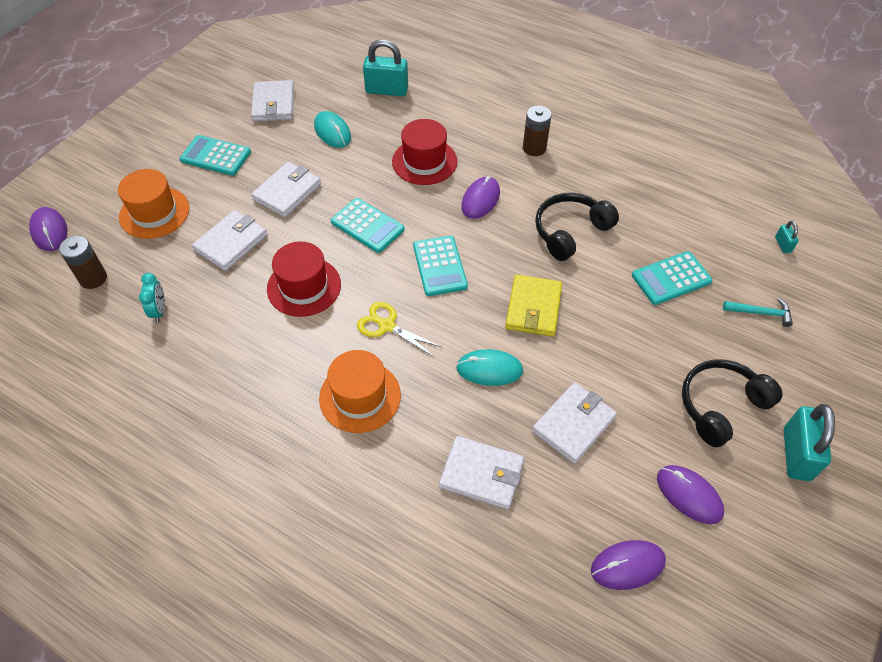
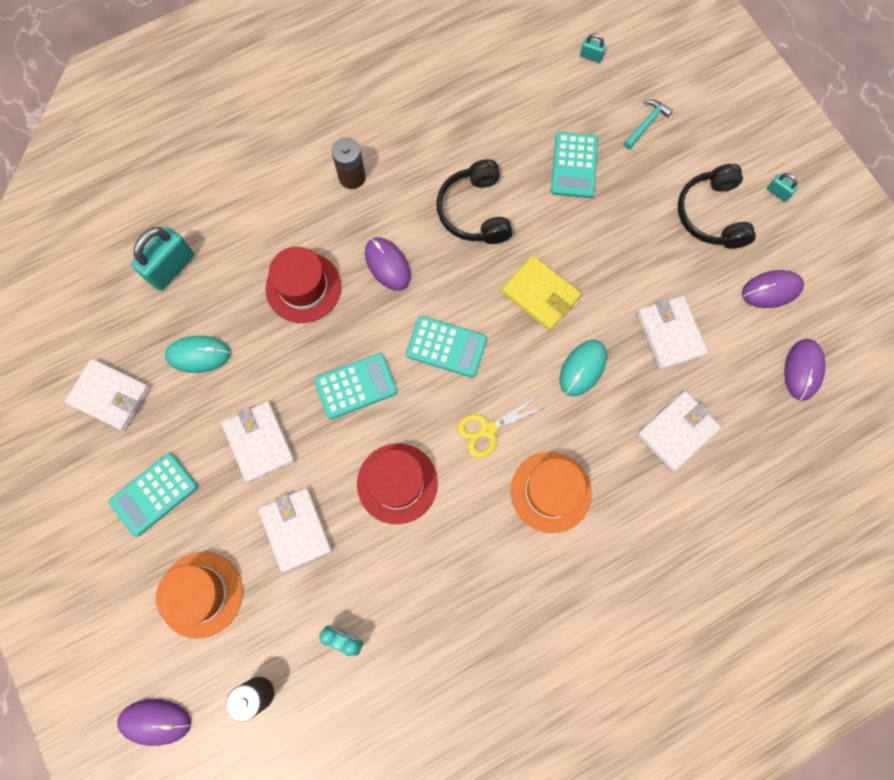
camera: 60 degrees left, 20 degrees up
(796, 454) = (777, 192): turquoise padlock -> turquoise padlock, size x0.47

